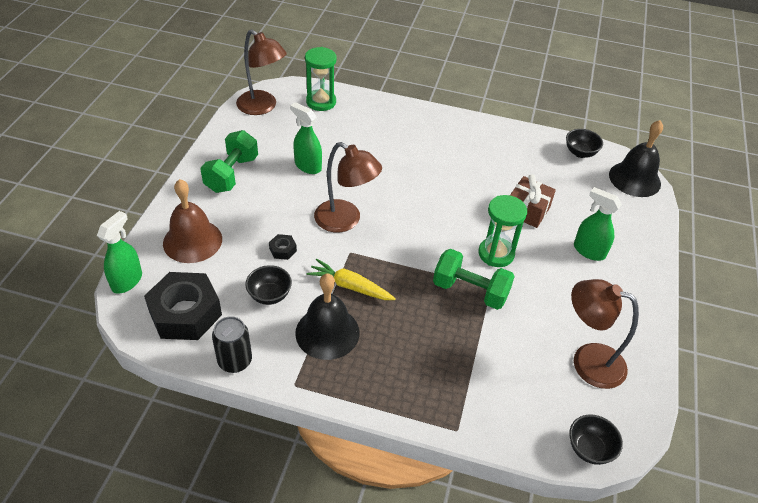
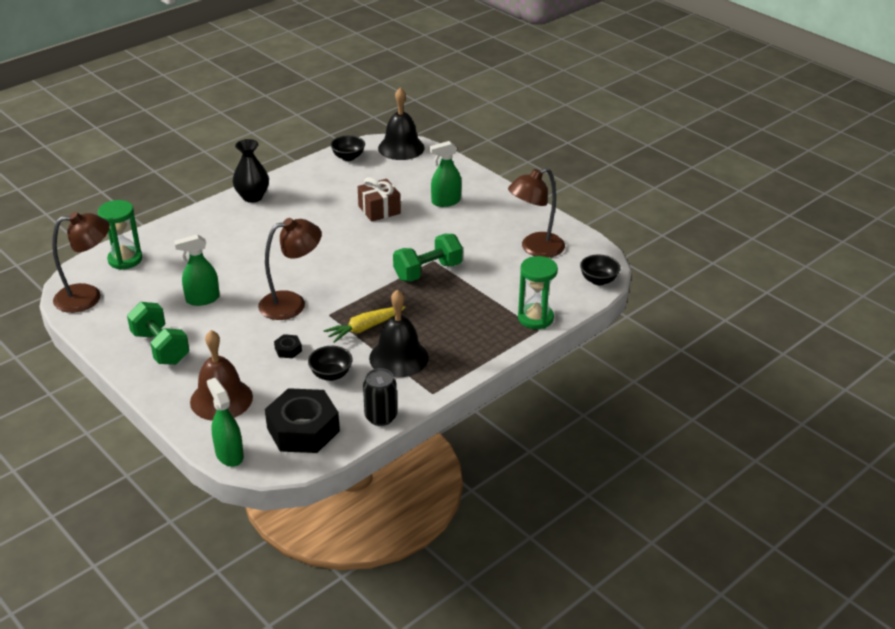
camera: 55 degrees left, 10 degrees down
(463, 126) = (252, 197): none -> black vase
(496, 254) = (405, 244): green hourglass -> green hourglass (535, 318)

